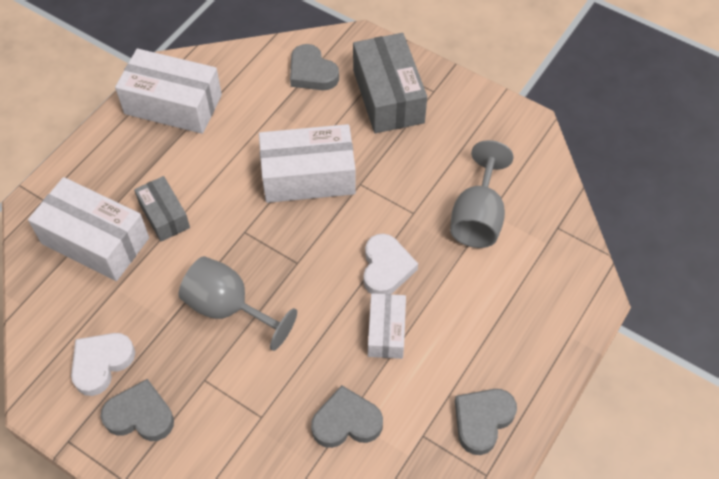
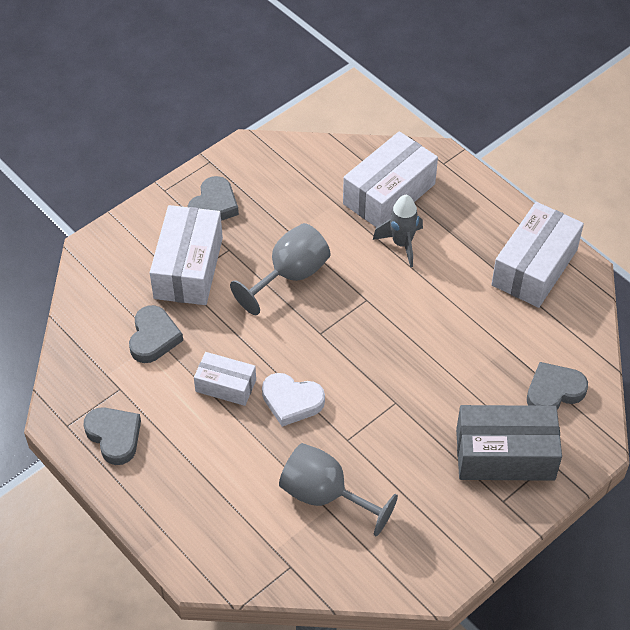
camera: 105 degrees right, 5 degrees down
(101, 363) = (268, 187): white heart -> none
(164, 215) = (402, 244): grey box -> grey rocket
(308, 176) = (416, 361): white box -> white box (188, 268)

